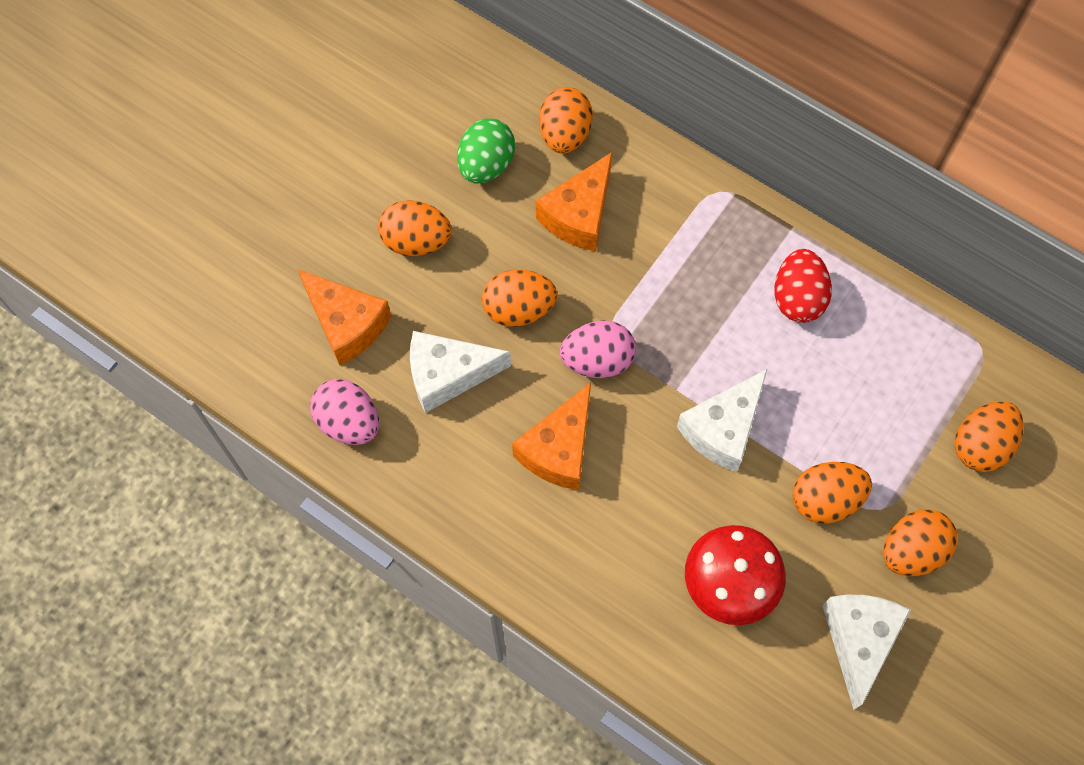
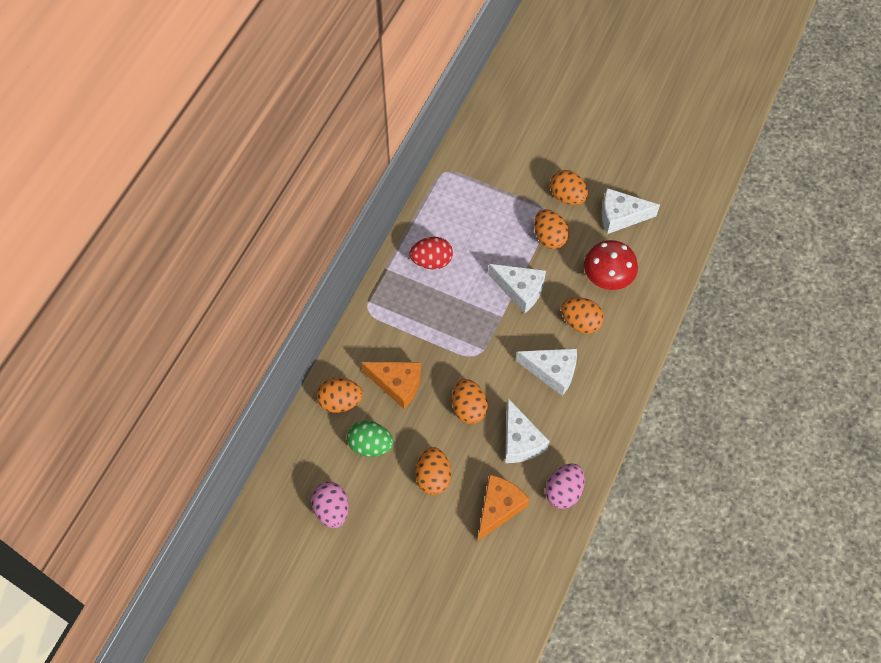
camera: 100 degrees left, 5 degrees down
(559, 449) = (552, 372): orange cheese -> white cheese
(597, 360) = (493, 360): pink egg -> pink egg (332, 510)
(980, 445) = (501, 170): orange egg -> orange egg (580, 322)

